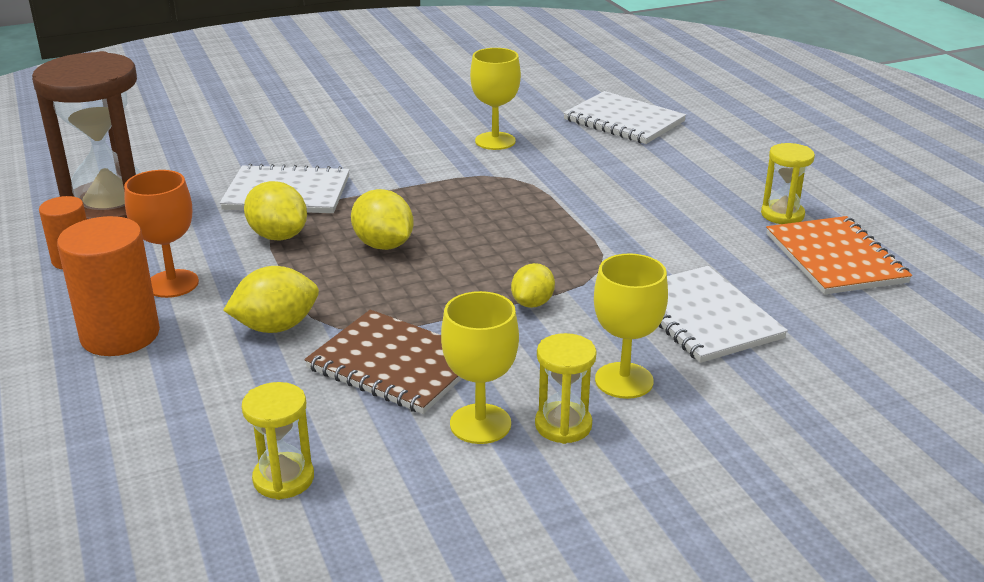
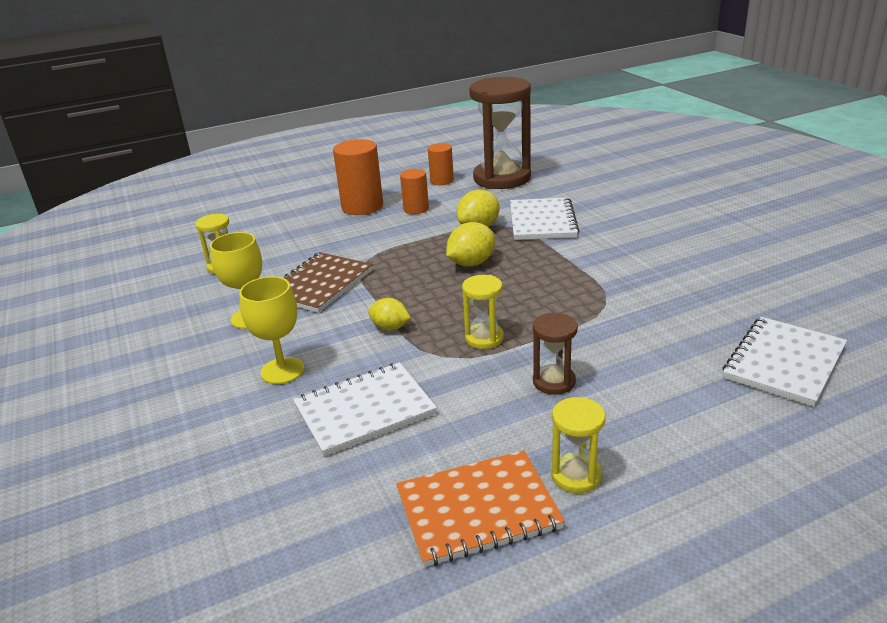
camera: 90 degrees right, 0 degrees up
(172, 284) = (416, 209): orange goblet -> orange cylinder
(276, 327) = (366, 244): yellow lemon -> none
(495, 141) = (680, 291): yellow goblet -> none
(563, 425) = (239, 347): yellow hourglass -> yellow hourglass (484, 338)
(650, 213) = (554, 382): none -> brown hourglass

